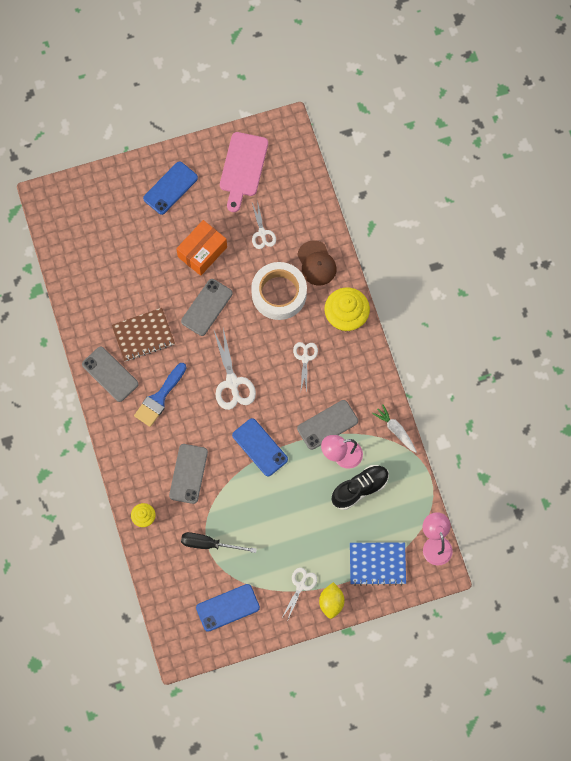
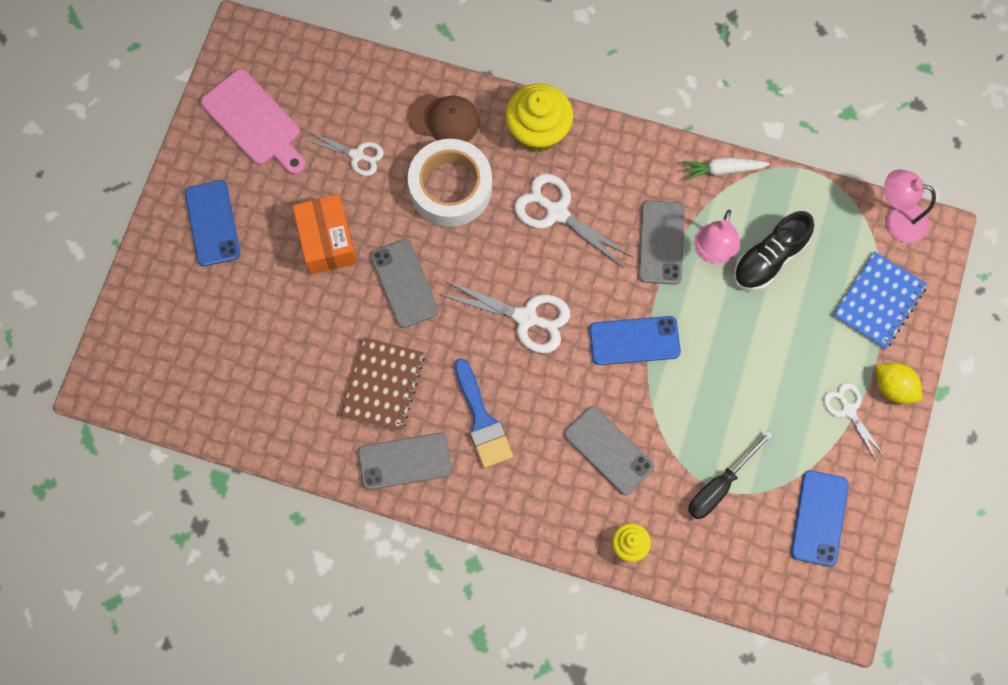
camera: 55 degrees left, 0 degrees up
(305, 358) = (557, 212): white scissors -> white scissors, size x1.61
(360, 489) = (769, 259): black shoe -> black shoe turned 135 degrees counterclockwise

